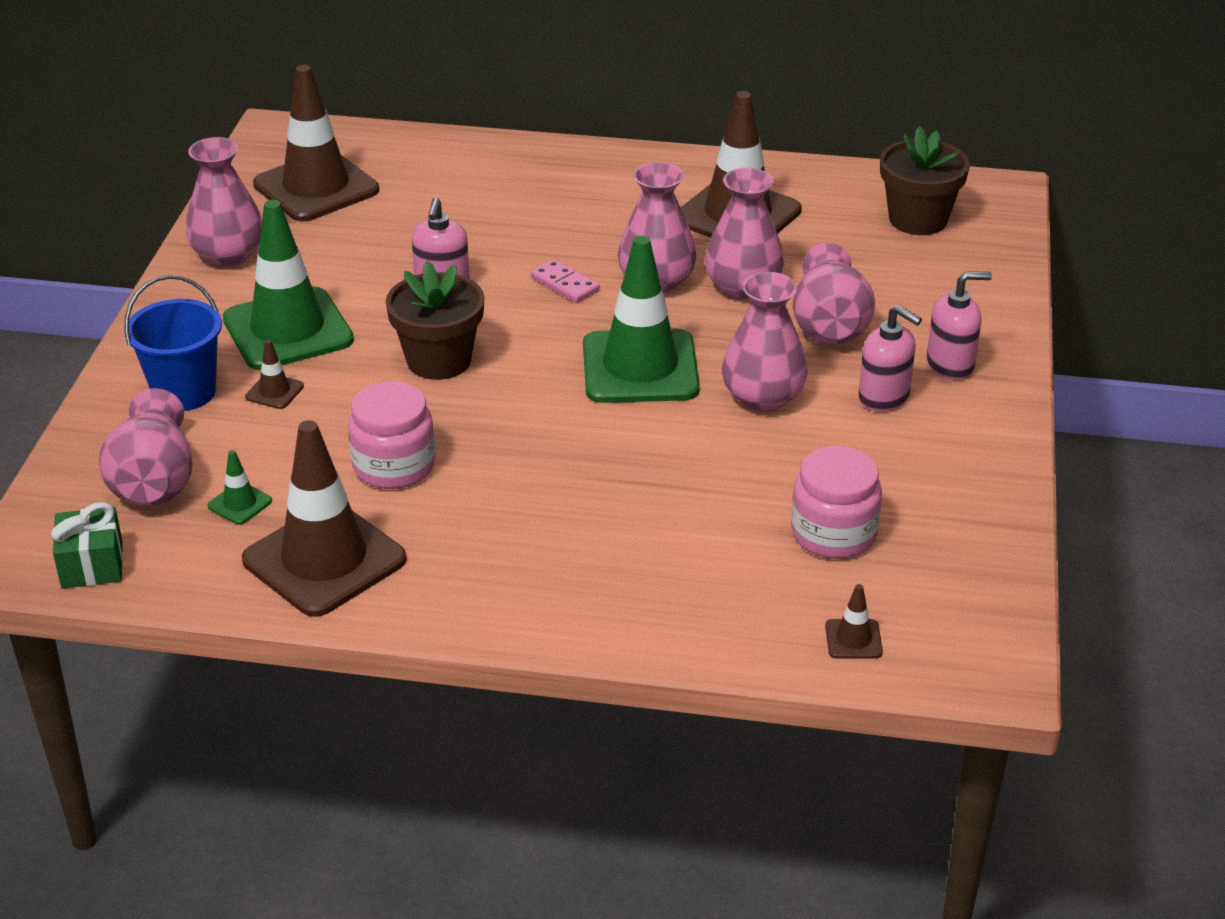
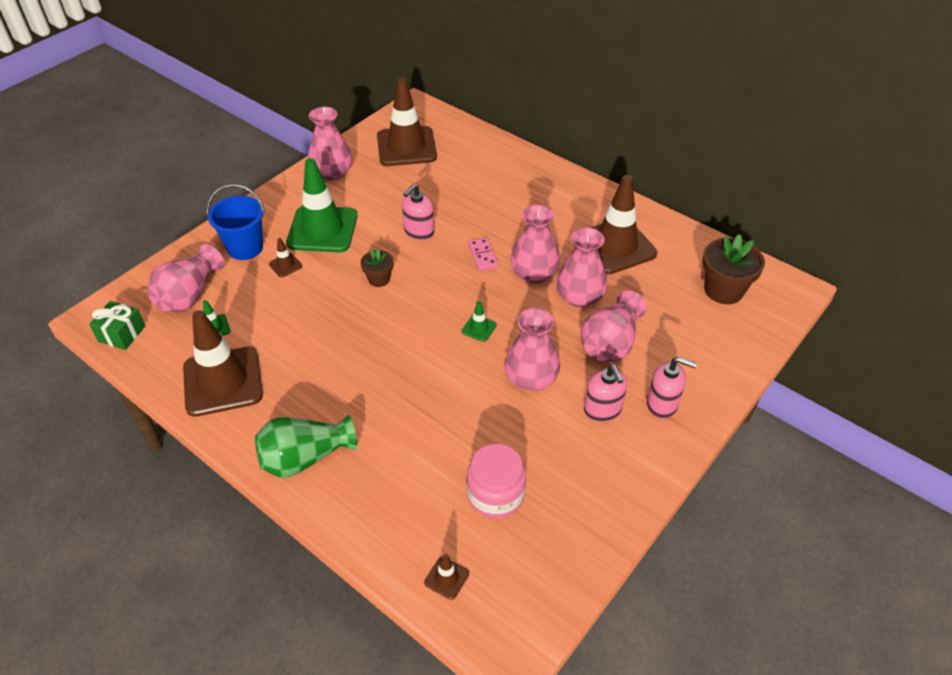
camera: 30 degrees right, 10 degrees up
(394, 466) = (303, 337): pink jar -> none
(439, 360) = (379, 279): brown flower pot -> brown flower pot, size x0.56
(540, 596) = (305, 458): none -> green vase
(640, 367) = (479, 328): green traffic cone -> green traffic cone, size x0.40

